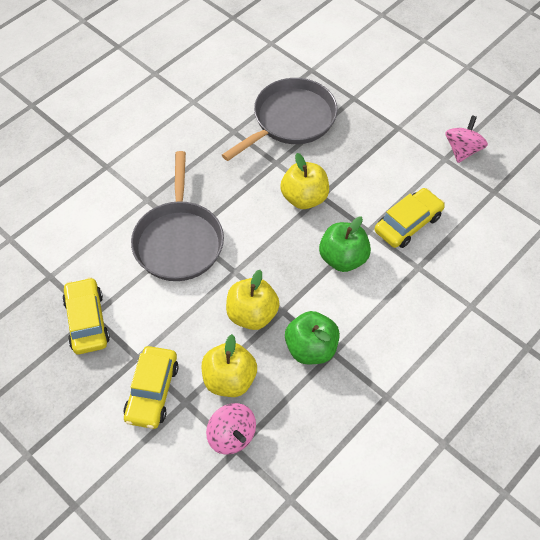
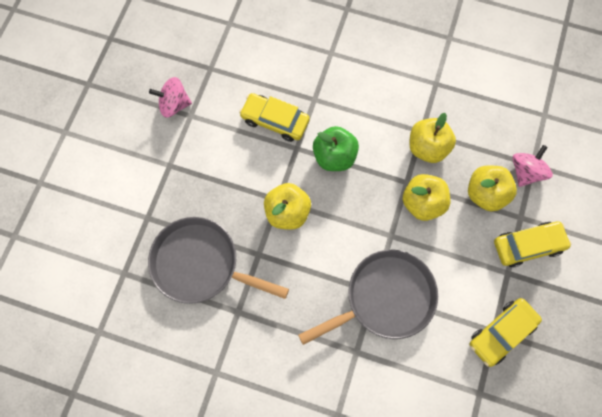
camera: 115 degrees left, 15 degrees up
(311, 349) = (427, 148): green apple -> yellow apple

